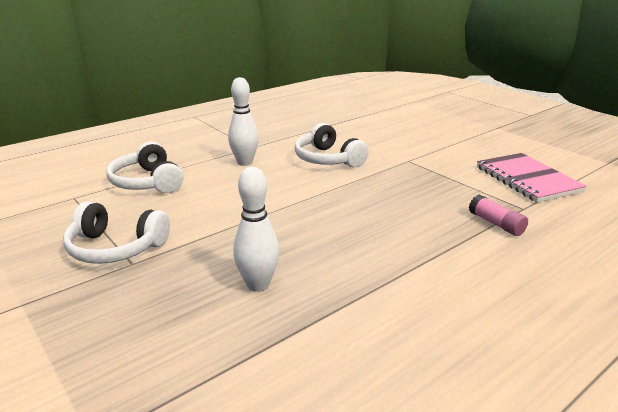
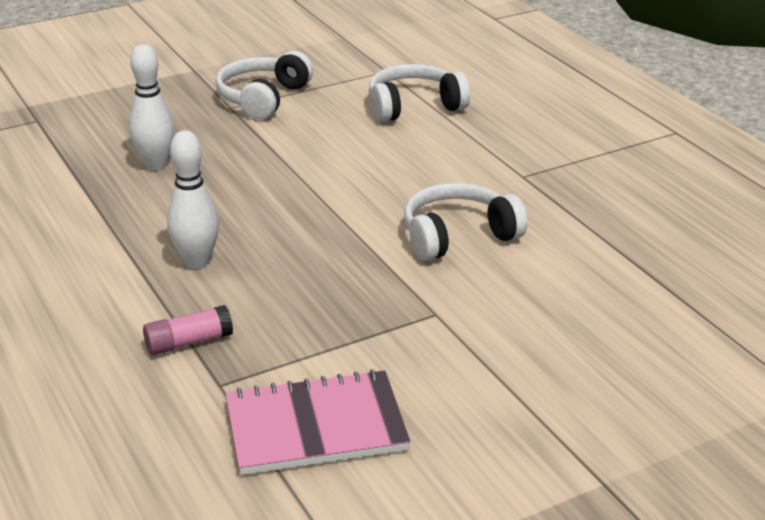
camera: 100 degrees right, 5 degrees up
(245, 162) = (461, 168): white bowling pin -> white bowling pin (196, 262)

